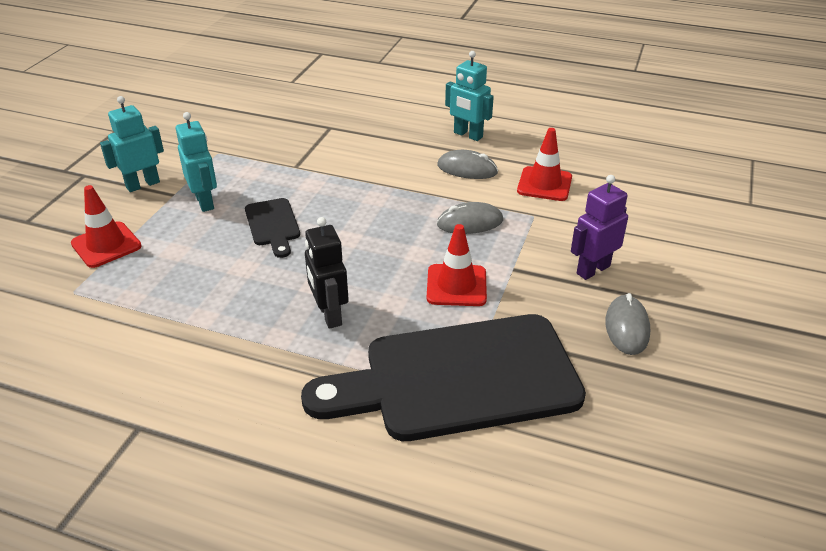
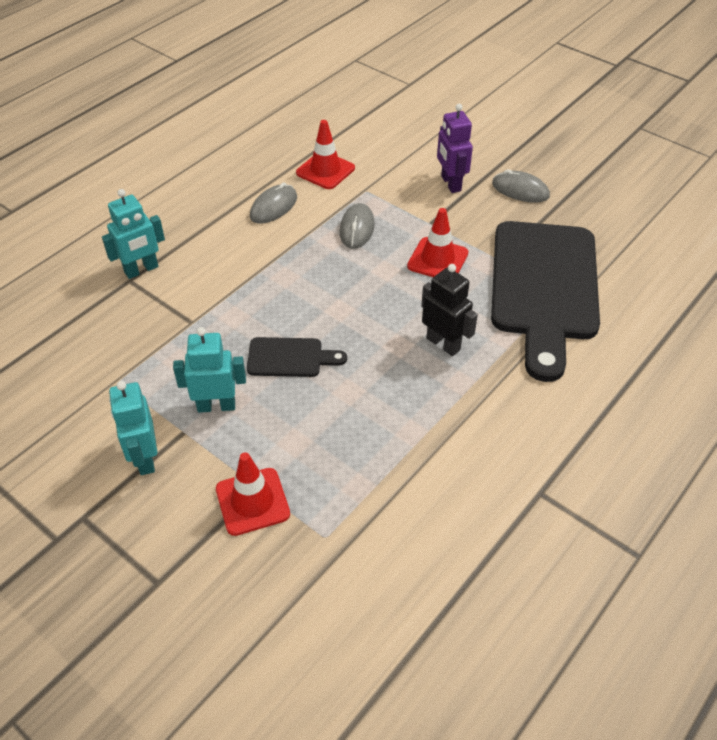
camera: 70 degrees left, 10 degrees up
(329, 315) = (443, 344): black robot -> black robot turned 135 degrees counterclockwise
(468, 135) = (215, 190): turquoise robot -> turquoise robot (141, 270)

